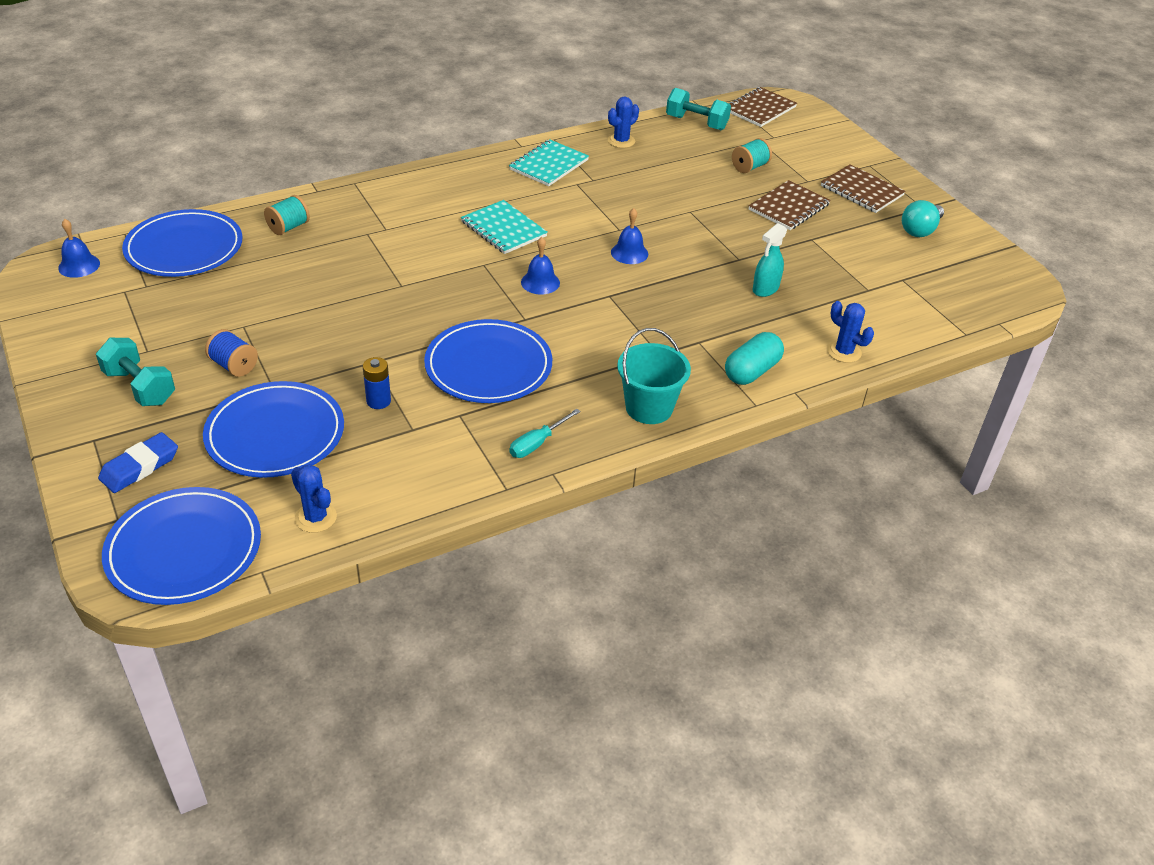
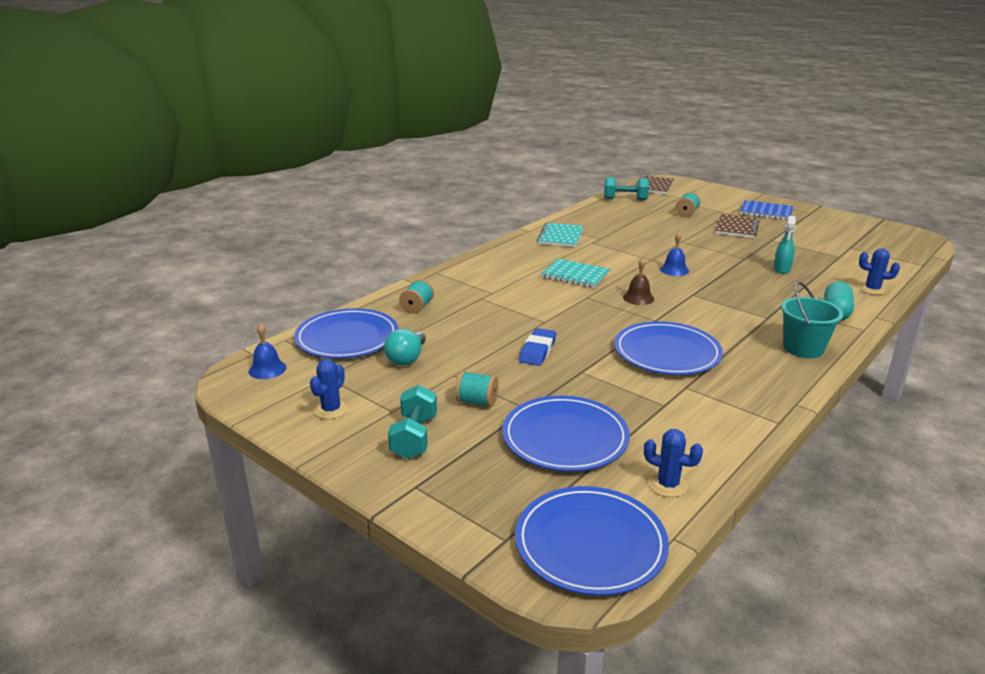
camera: 20 degrees left, 15 degrees down
(140, 387) = (414, 437): turquoise dumbbell -> turquoise dumbbell turned 75 degrees clockwise
(140, 467) = (479, 494): blue eraser -> blue eraser (537, 351)
(234, 366) = (477, 402): blue spool -> turquoise spool
(378, 401) = (617, 394): blue battery -> none
(537, 443) = (761, 389): turquoise screwdriver -> none
(540, 282) = (638, 298): blue bell -> brown bell
(621, 141) = (591, 216): blue cactus -> blue cactus (331, 410)
(862, 190) = (766, 212): brown notebook -> blue notebook
(920, 230) = (824, 223): turquoise light bulb -> turquoise light bulb (407, 358)

